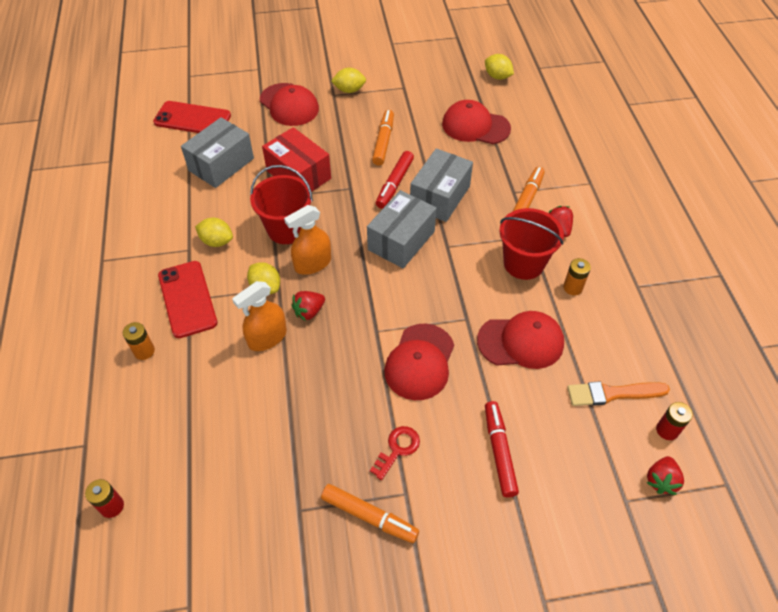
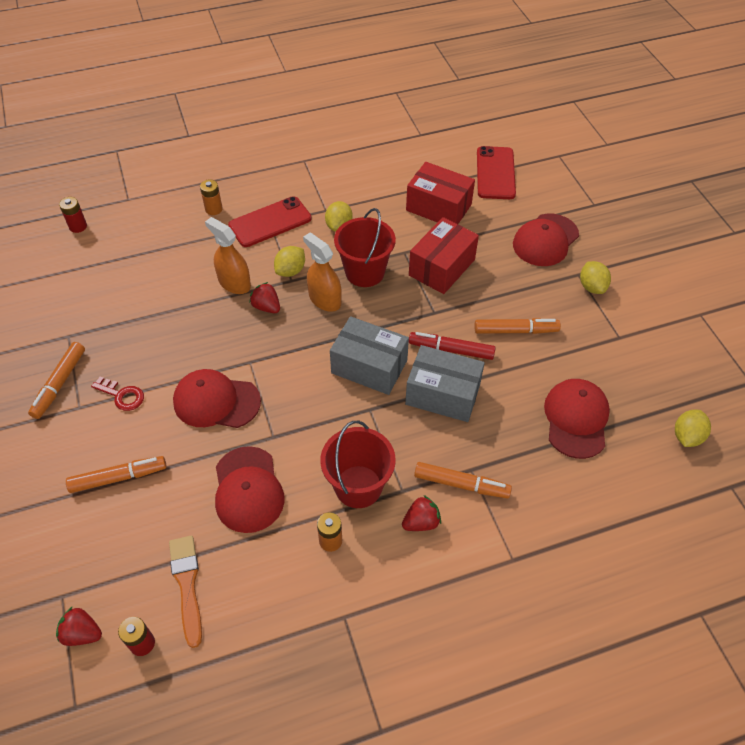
camera: 80 degrees right, 0 degrees up
(221, 164) = (438, 207): grey box -> red box
(499, 451) = (118, 477): red marker -> orange marker

